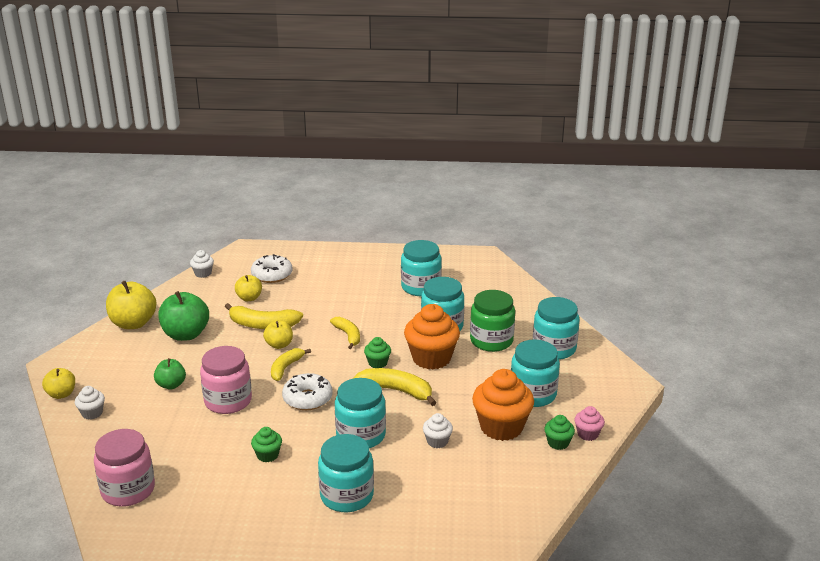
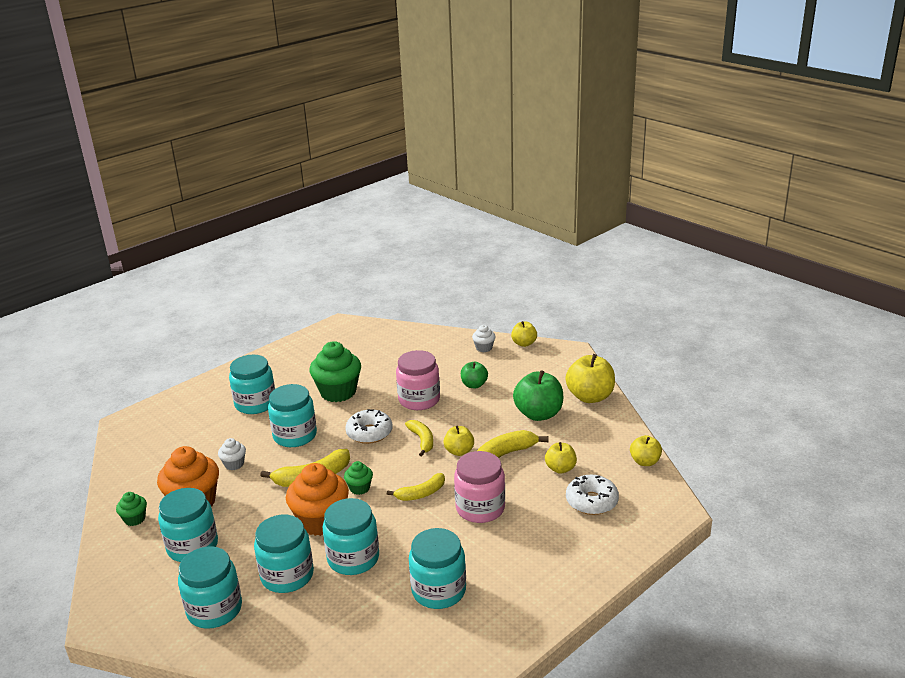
camera: 135 degrees right, 0 degrees up
(128, 490) = (385, 338): pink jar -> pink jar (480, 508)
(203, 273) = (645, 462): white cupcake -> yellow apple
(267, 455) = (338, 392): green cupcake -> green cupcake, size x2.06
(348, 335) = (421, 493): yellow banana -> yellow banana turned 45 degrees counterclockwise
(491, 341) = (287, 575): green jar -> turquoise jar
(588, 434) = (113, 541): pink cupcake -> none

